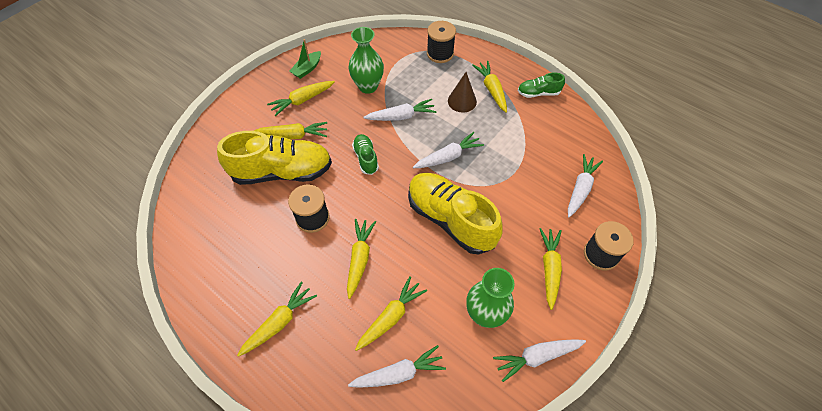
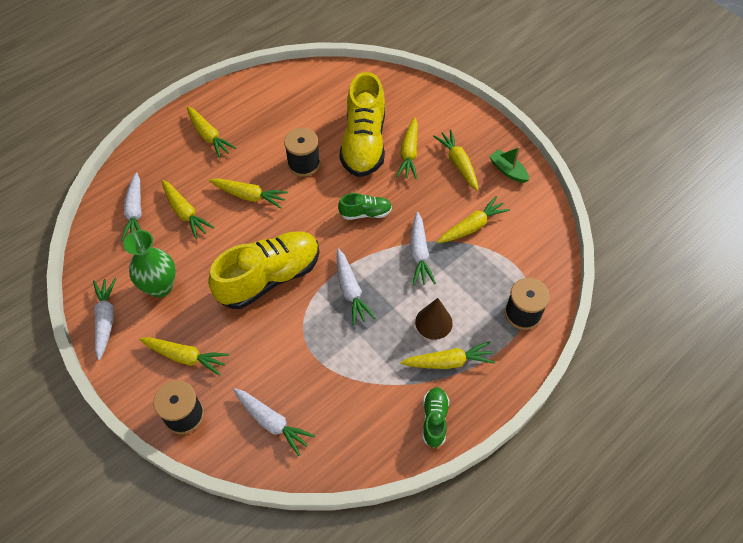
camera: 100 degrees right, 0 degrees up
(368, 86) = (472, 226): green vase -> yellow carrot

